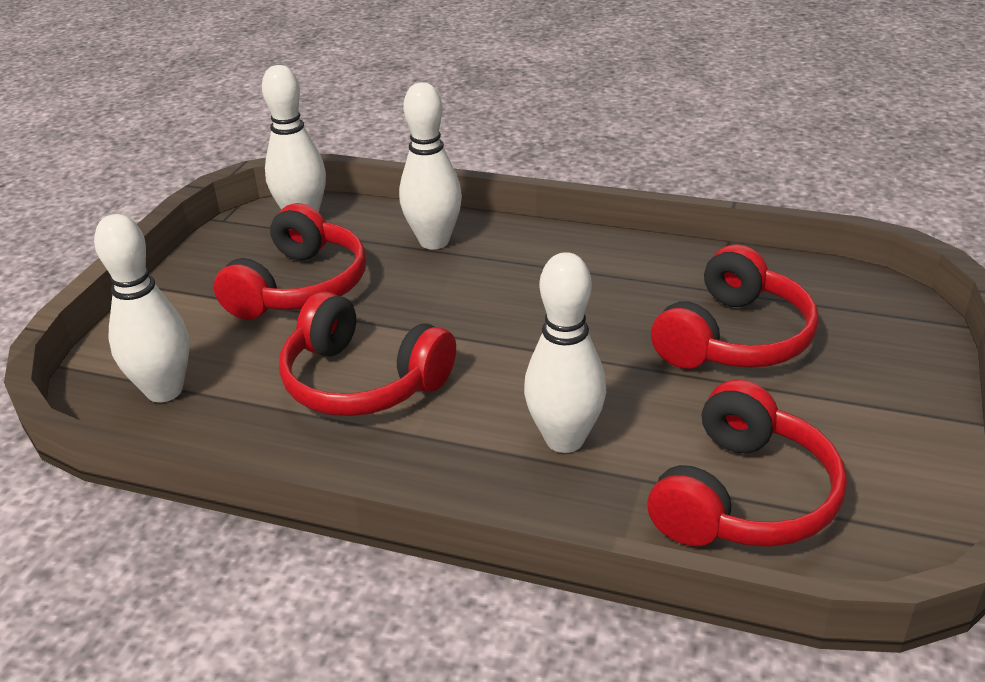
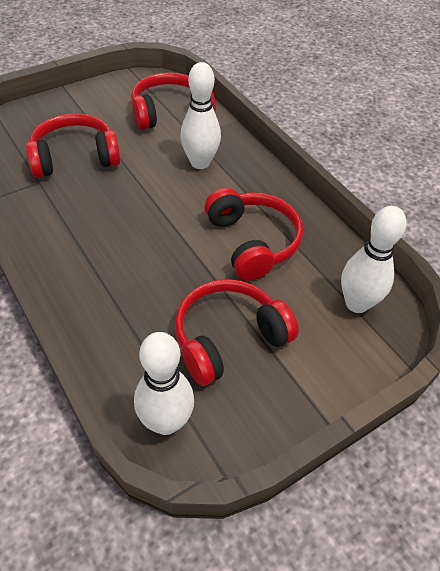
camera: 145 degrees left, 15 degrees up
(434, 241) = (112, 320): white bowling pin -> none

